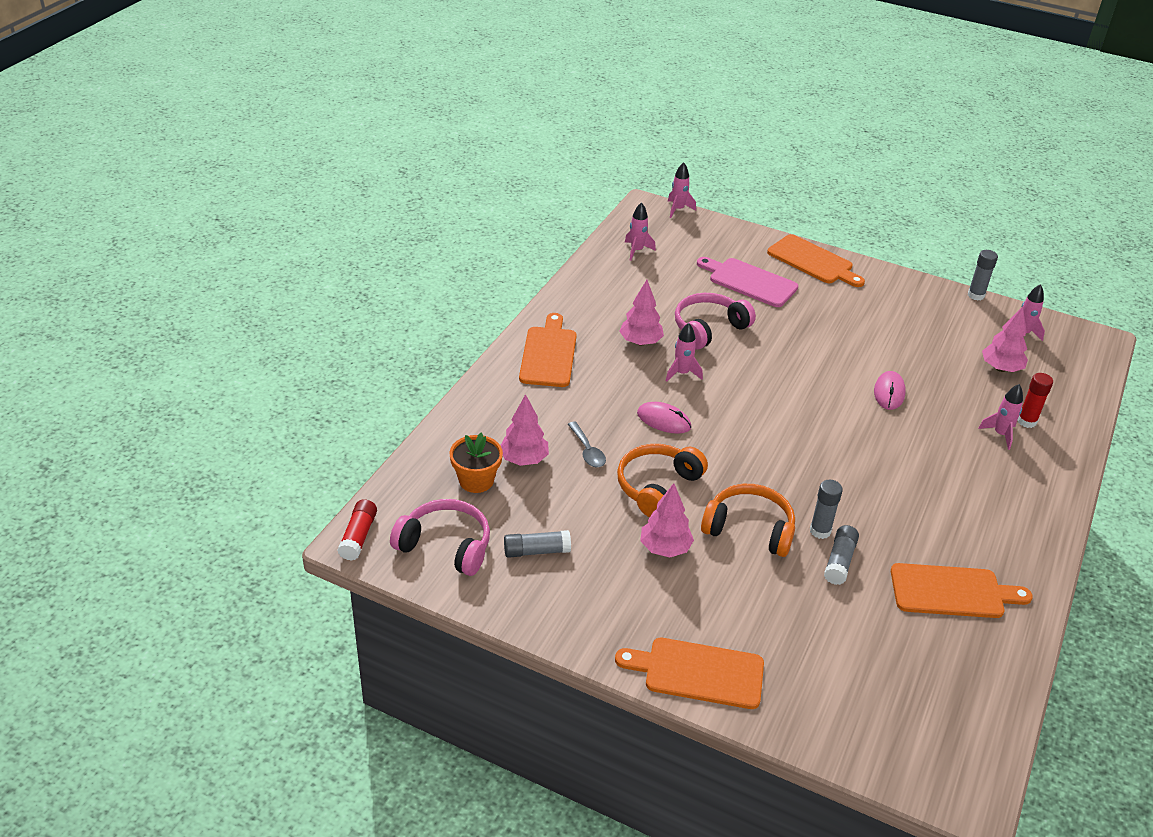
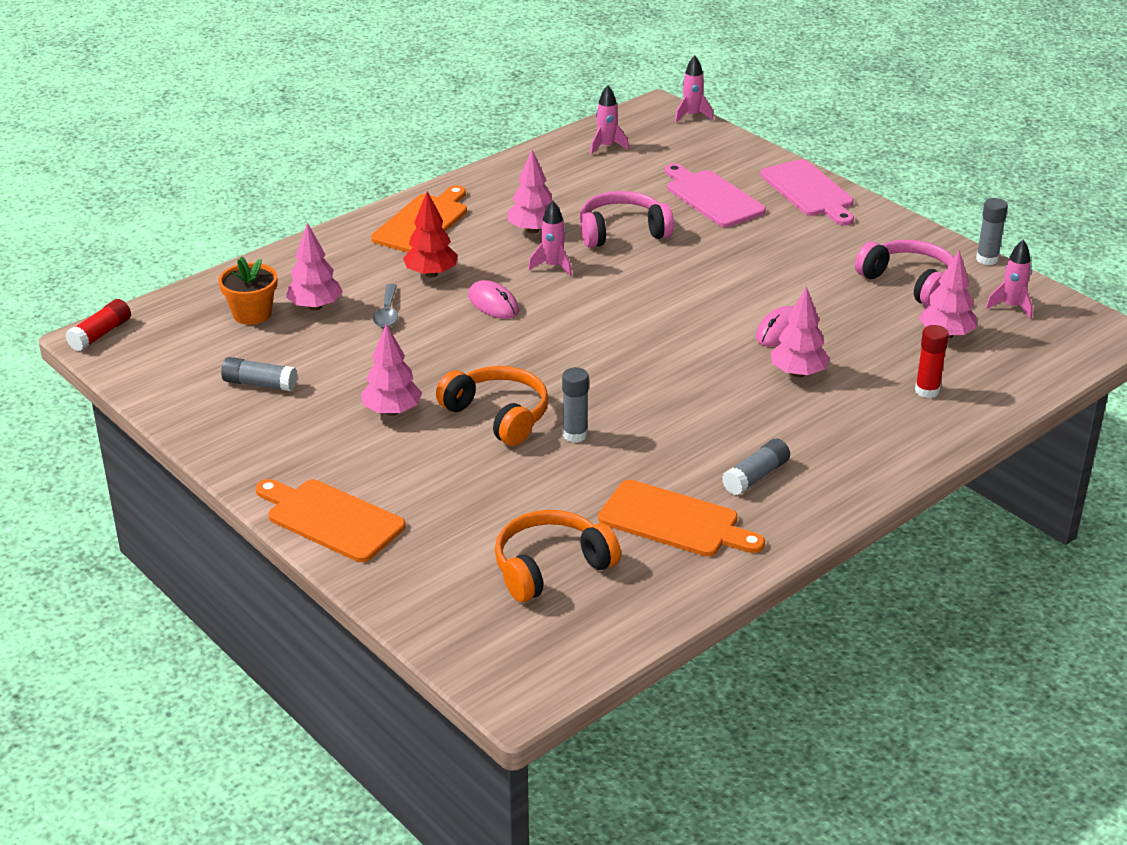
camera: 25 degrees right, 5 degrees down
(446, 545) = (176, 360): pink headphones -> pink headphones (909, 283)
(593, 403) = (431, 274): none -> red tree
(657, 487) = (432, 358): orange headphones -> orange headphones (550, 567)
(813, 261) = (809, 191): orange cutting board -> pink cutting board
(839, 561) = (571, 465): grey glue stick -> grey glue stick (756, 476)
(931, 429) = (798, 373): none -> pink tree
(1000, 434) = (880, 396): pink rocket -> none

